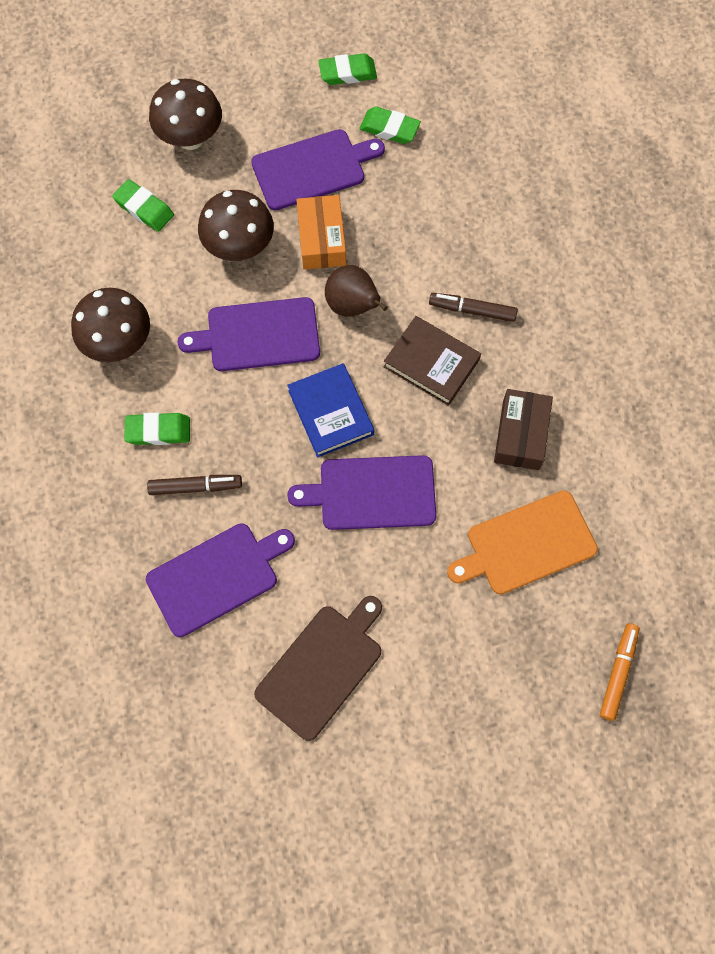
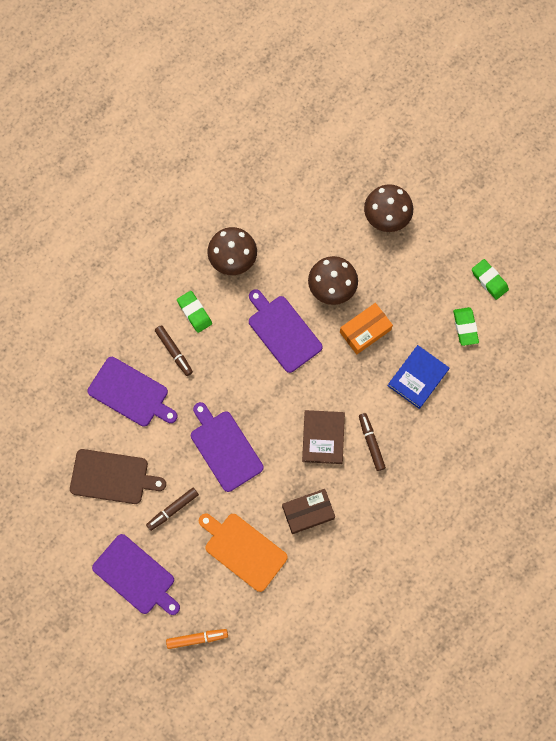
camera: 60 degrees right, 5 degrees up
(144, 208) = (324, 220): green eraser -> none
(312, 169) = (409, 298): purple cutting board -> purple cutting board (136, 576)
(330, 412) = (259, 398): blue book -> blue book (417, 378)
(353, 306) = (333, 373): brown pear -> none
(417, 608) = (173, 509): none -> brown marker

